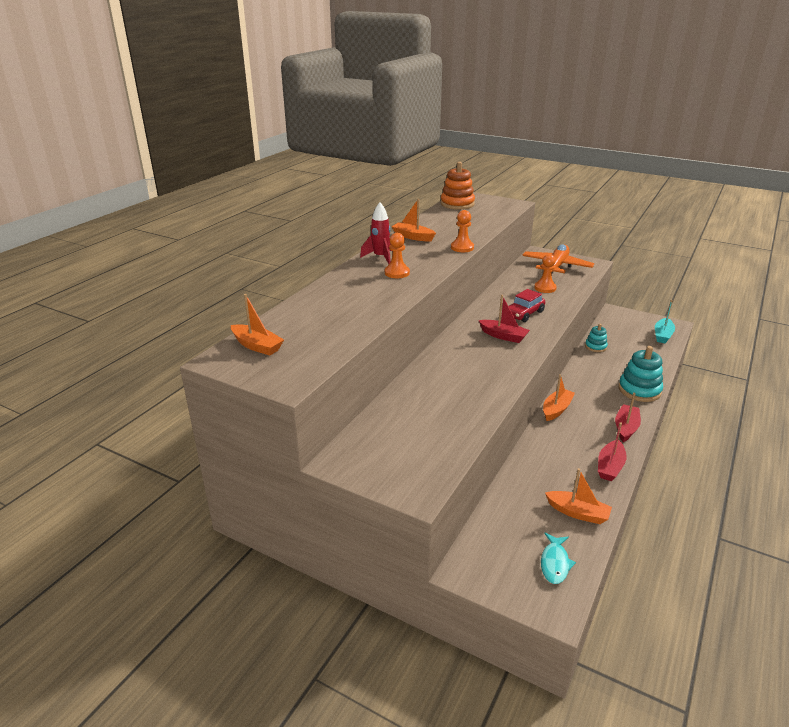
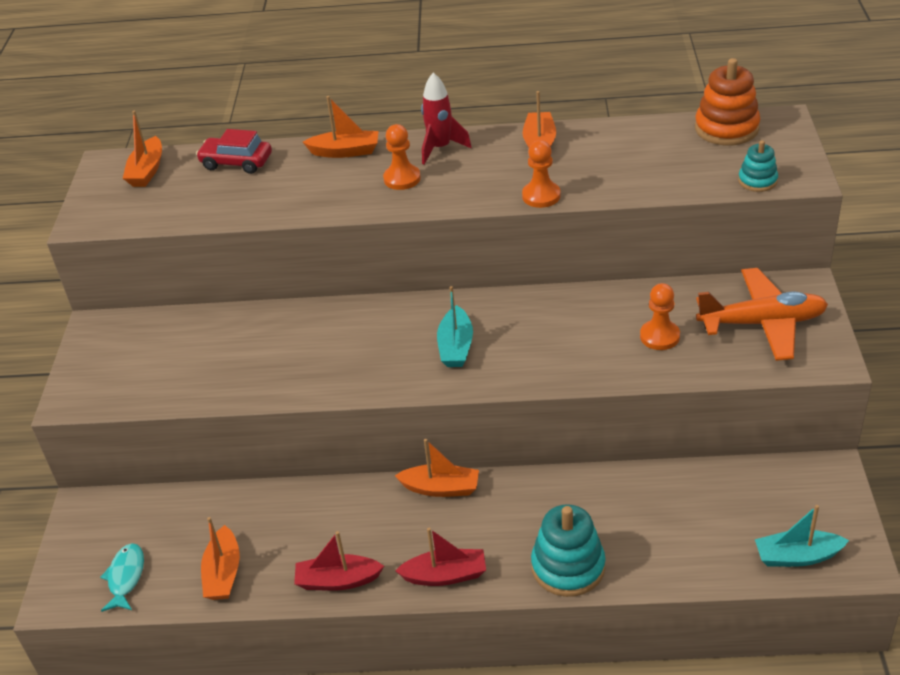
camera: 65 degrees right, 10 degrees up
(343, 280) = (345, 151): none -> orange boat
(503, 336) = (456, 346): red boat -> turquoise boat
(524, 313) = (545, 343): red car -> red car (236, 162)
(555, 563) = (126, 577): turquoise fish -> turquoise fish turned 105 degrees clockwise
(595, 347) = (668, 480): turquoise stacking toy -> turquoise stacking toy (757, 181)

